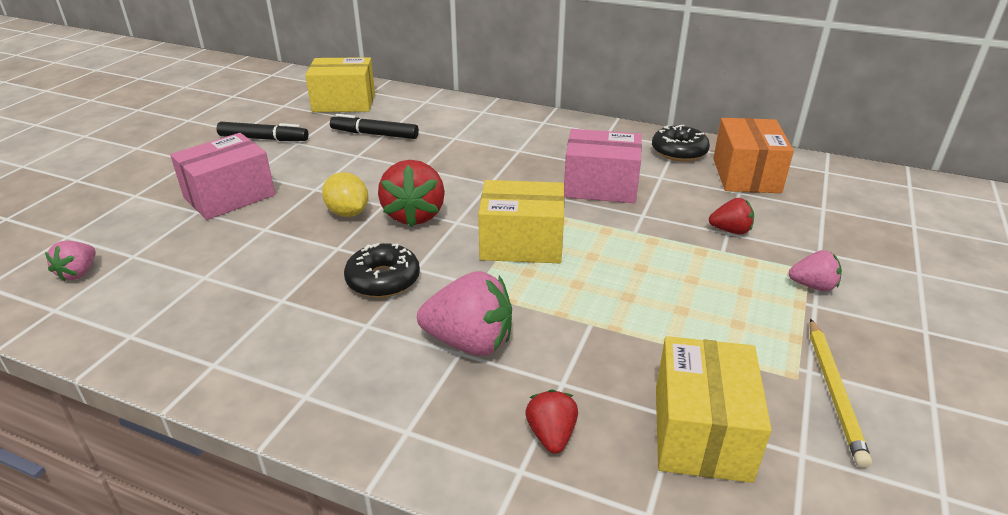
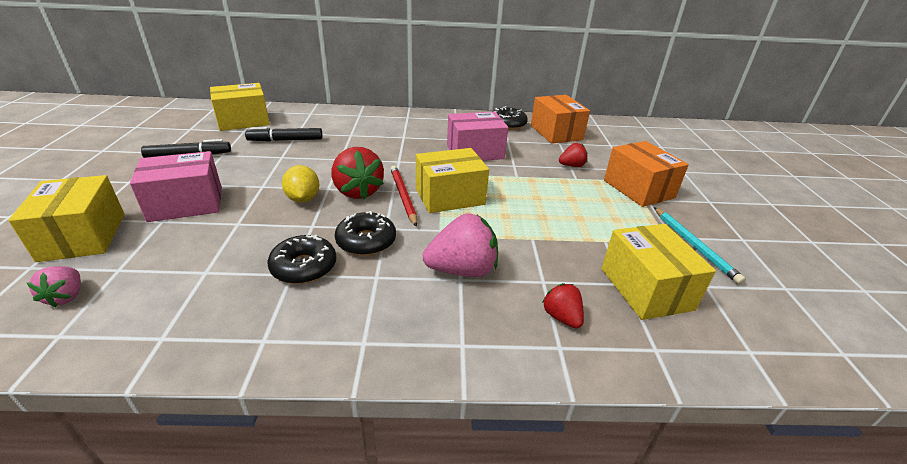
camera: 25 degrees left, 0 degrees up
(122, 214) = (83, 236): none -> yellow box
(229, 196) = (186, 204): pink box -> pink box turned 45 degrees clockwise
(299, 294) = (304, 267): none -> black donut
(348, 213) = (303, 199): yellow lemon -> yellow lemon turned 45 degrees clockwise
(463, 232) = (403, 196): none -> red pencil
(813, 286) = (638, 189): pink strawberry -> orange box
(834, 391) = (694, 245): yellow pencil -> turquoise pencil

